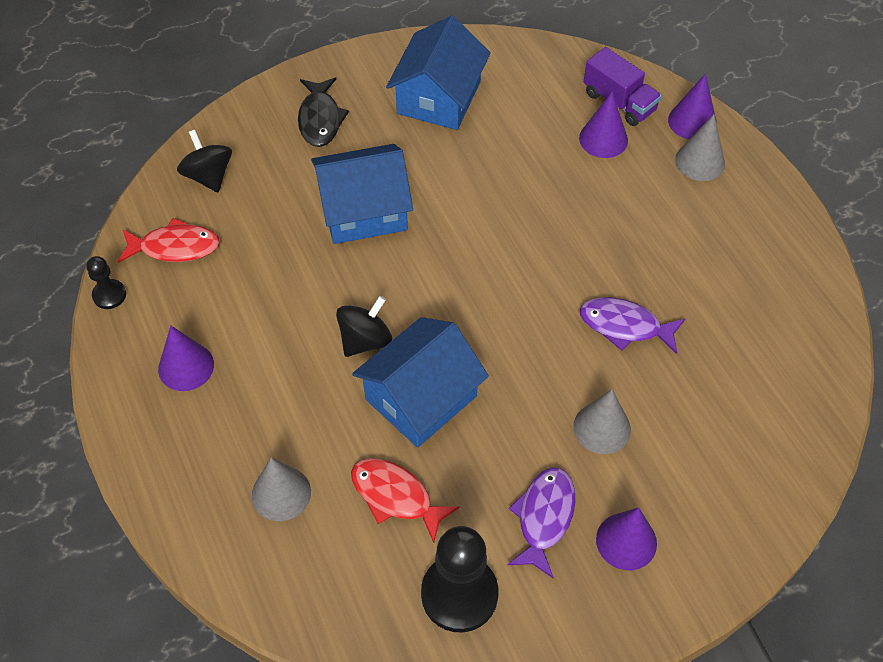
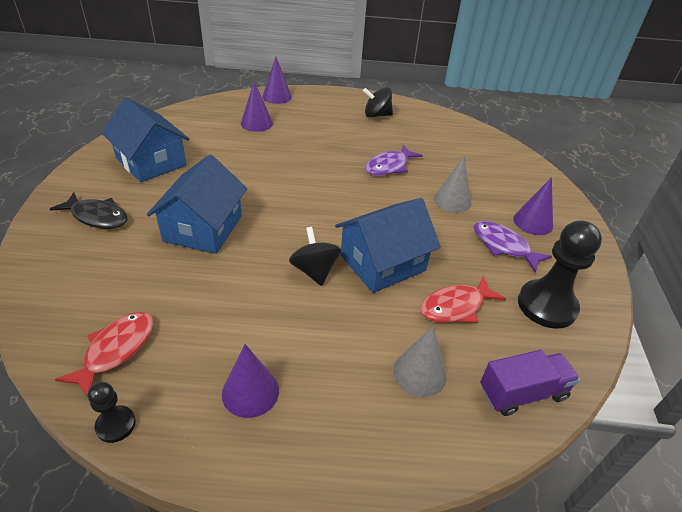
camera: 65 degrees left, 15 degrees down
(208, 176) = (68, 298): black spinning top -> black spinning top (376, 115)
(421, 398) = (382, 263): blue house -> blue house turned 75 degrees clockwise
(619, 102) = (237, 109): purple truck -> purple truck (522, 393)
(700, 161) = (304, 104): grey cone -> none

